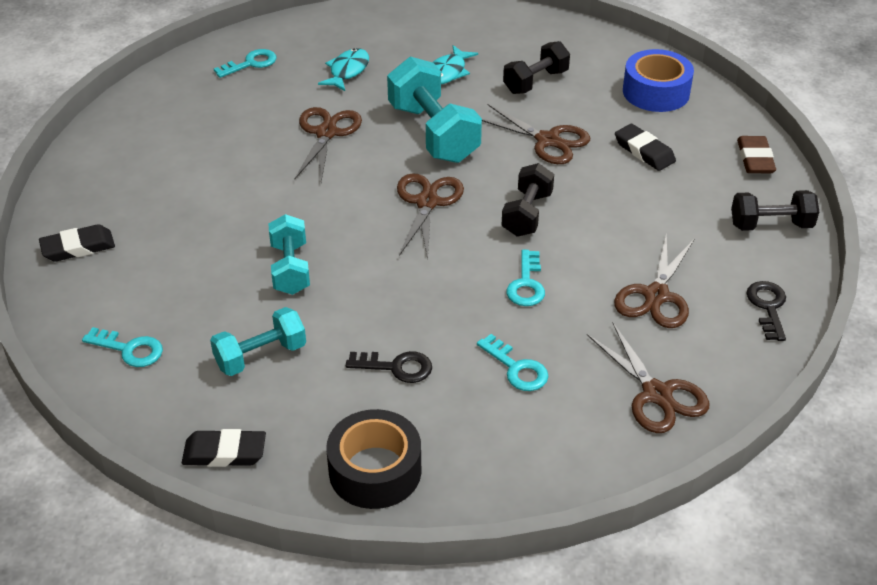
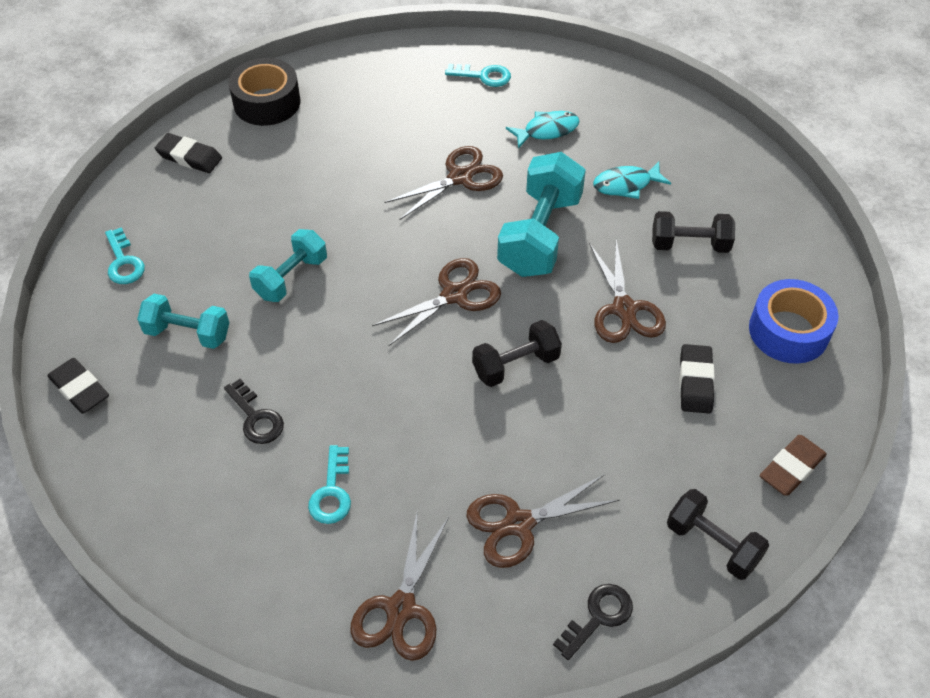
camera: 45 degrees right, 10 degrees up
(375, 470) = (142, 486): black tape -> black tape (267, 102)
(526, 284) = (433, 427): turquoise key -> none

